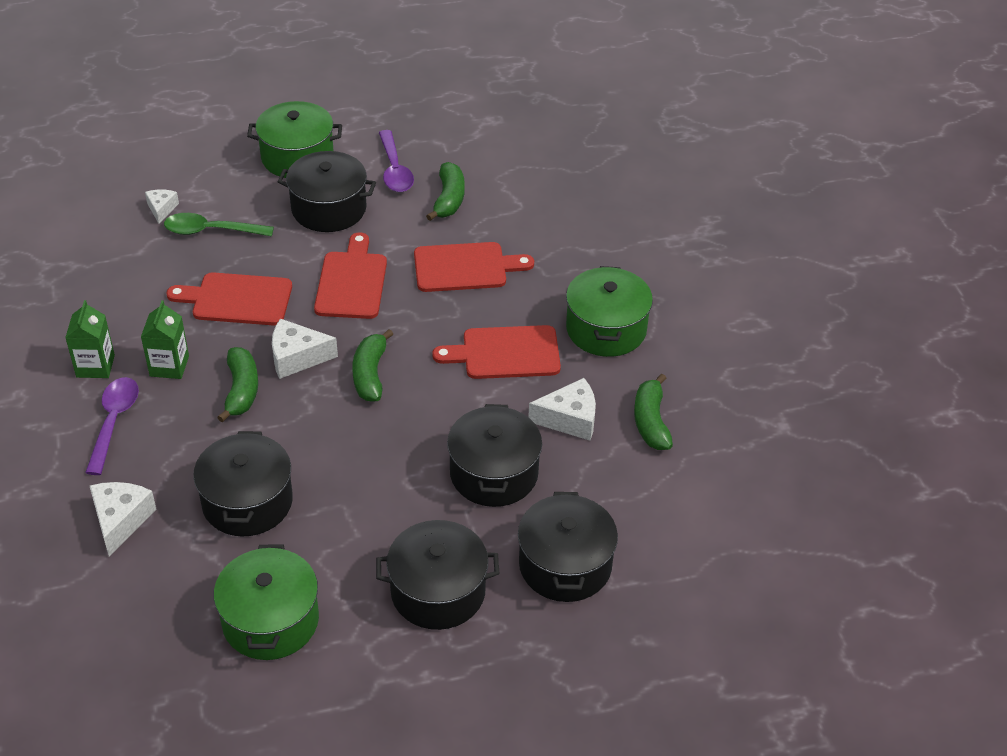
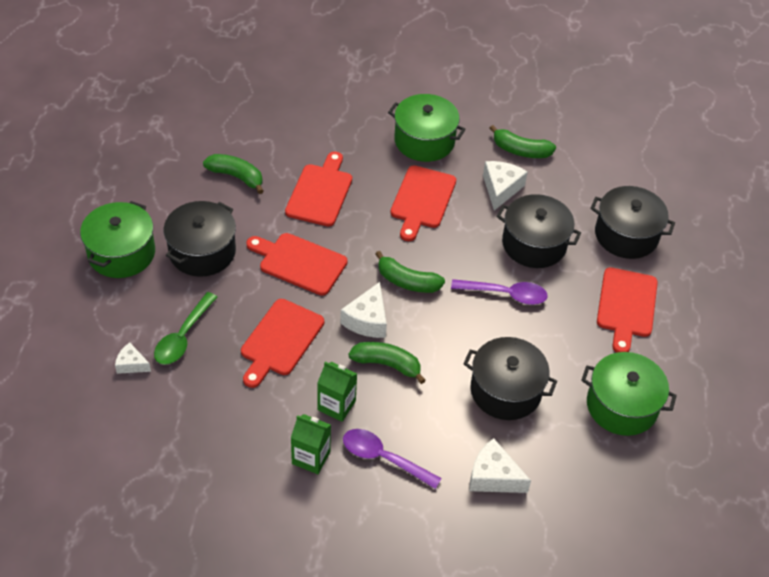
camera: 70 degrees left, 5 degrees up
(395, 170) = (180, 197): purple spoon -> purple spoon (505, 294)
(438, 591) = (626, 306): black pot -> red cutting board

